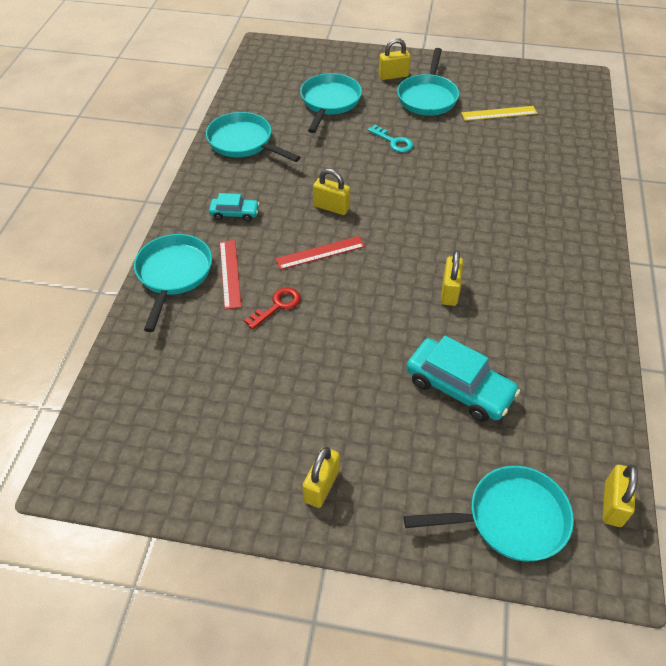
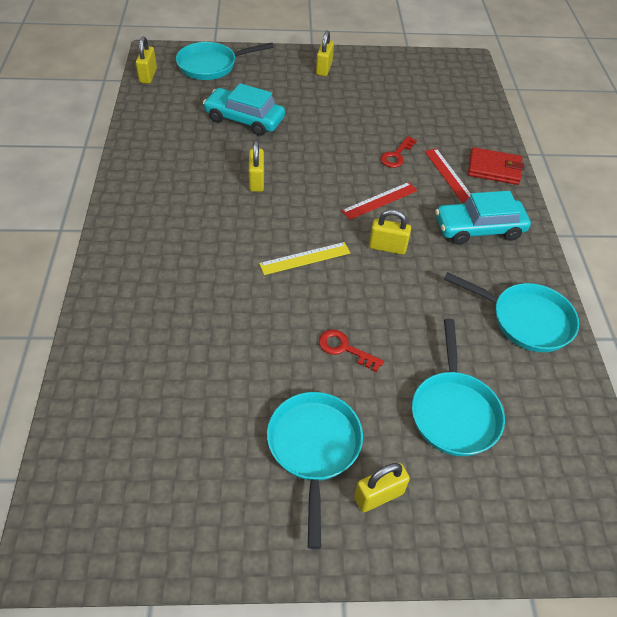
camera: 165 degrees right, 0 degrees up
(173, 274) = (494, 169): turquoise pan -> red wallet
(234, 213) = (479, 228): turquoise car -> turquoise car, size x1.81
(393, 141) = (344, 348): turquoise key -> red key
(499, 113) = (203, 428): yellow ruler -> yellow ruler (305, 258)

